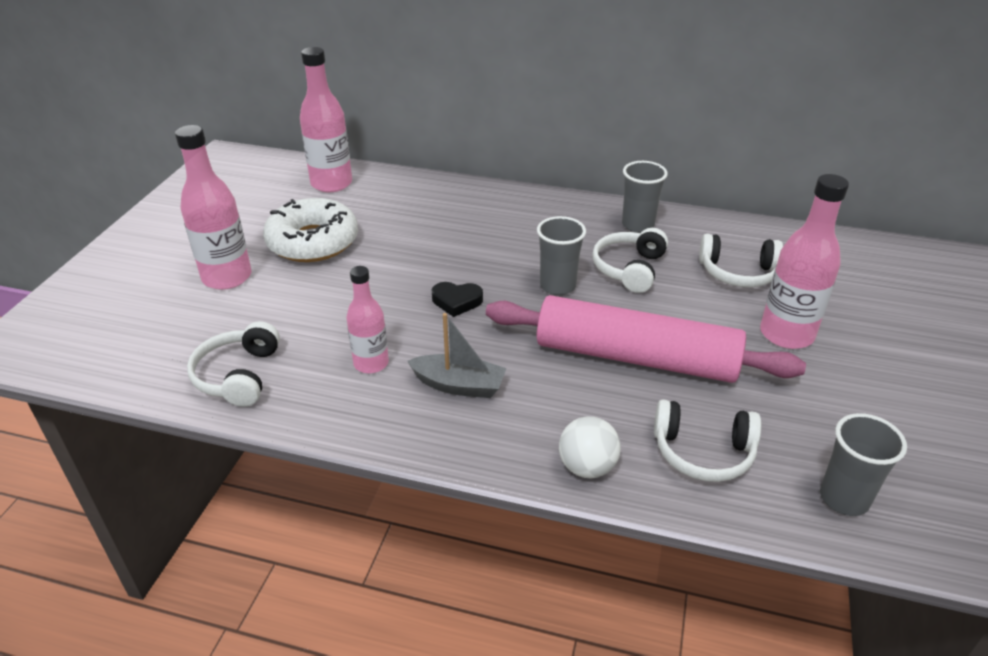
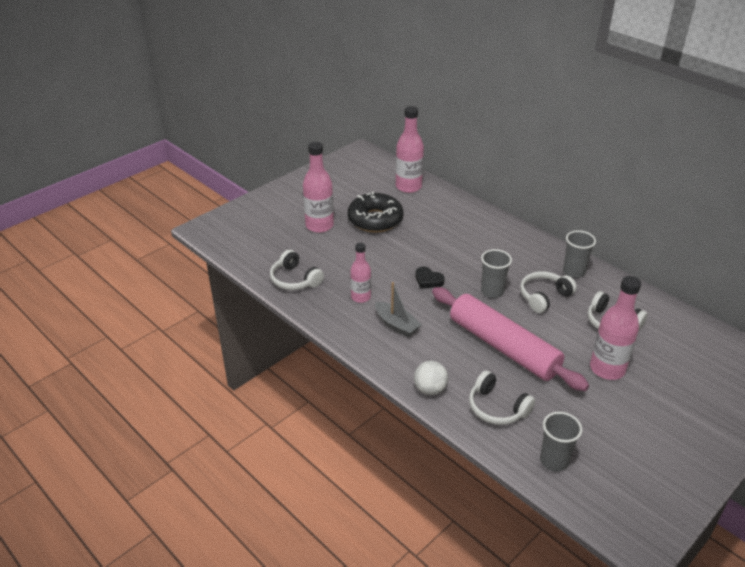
camera: 30 degrees right, 0 degrees up
(238, 375) = (295, 279): white headphones -> white headphones turned 75 degrees counterclockwise
(313, 242) = (375, 220): white donut -> black donut

